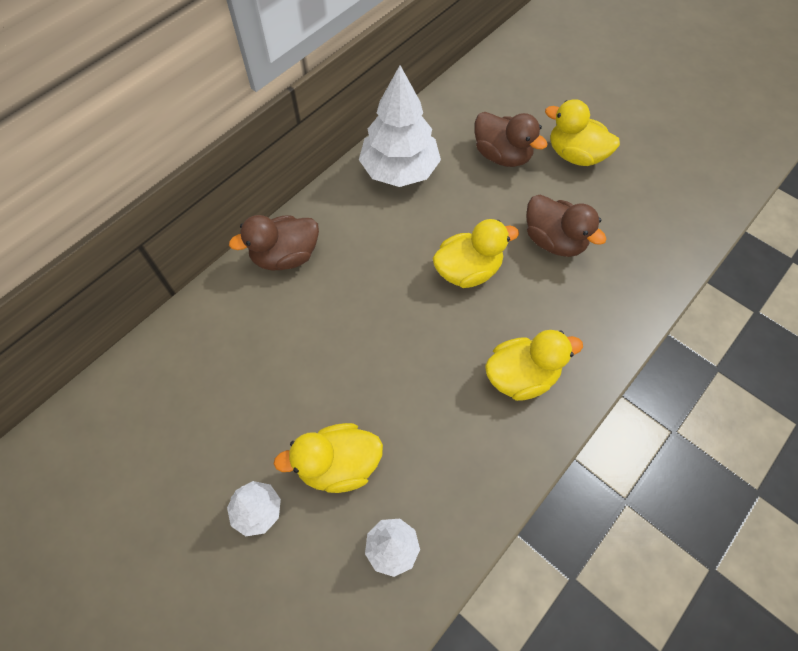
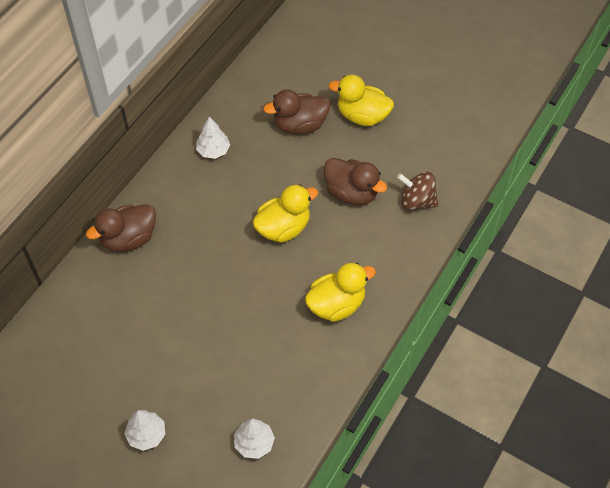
camera: 10 degrees left, 5 degrees down
(338, 465) = (203, 392): yellow duck -> none
(399, 170) = (213, 150): white tree -> white tree, size x0.50
(502, 156) = (300, 125): brown duck -> brown duck turned 135 degrees clockwise
(632, 262) = (416, 201): none -> brown spinning top

